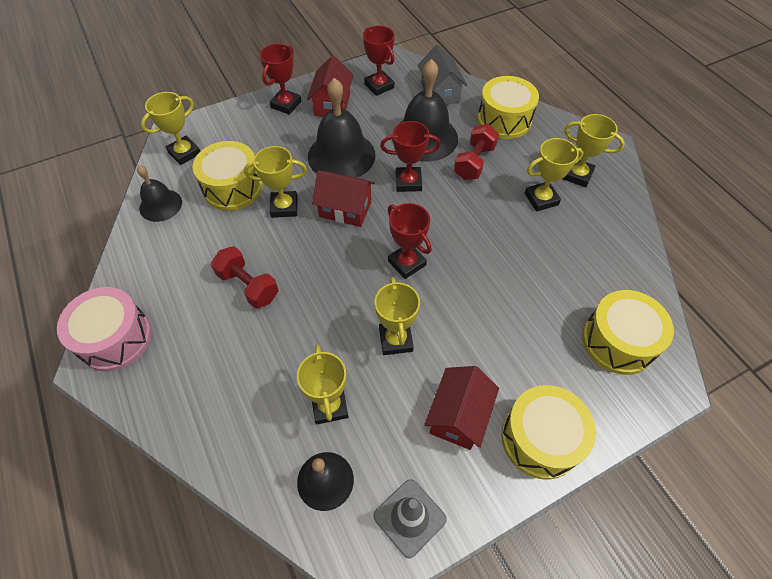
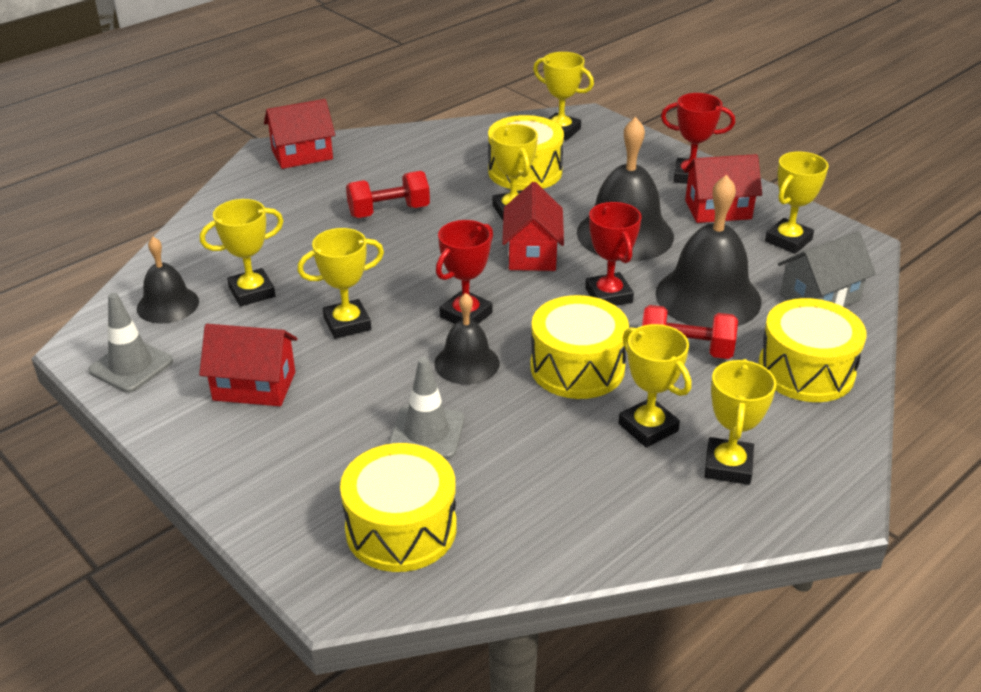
camera: 75 degrees right, 20 degrees down
(115, 338) = (302, 155): pink drum -> red house
(160, 205) = (476, 136): black bell -> black bell (466, 363)
(248, 286) = (389, 211): red dumbbell -> red dumbbell turned 45 degrees clockwise
(379, 86) = (788, 240): red trophy -> yellow trophy
(530, 311) = (427, 433): none -> grey traffic cone
(540, 439) = (234, 458): yellow drum -> yellow drum (577, 367)

